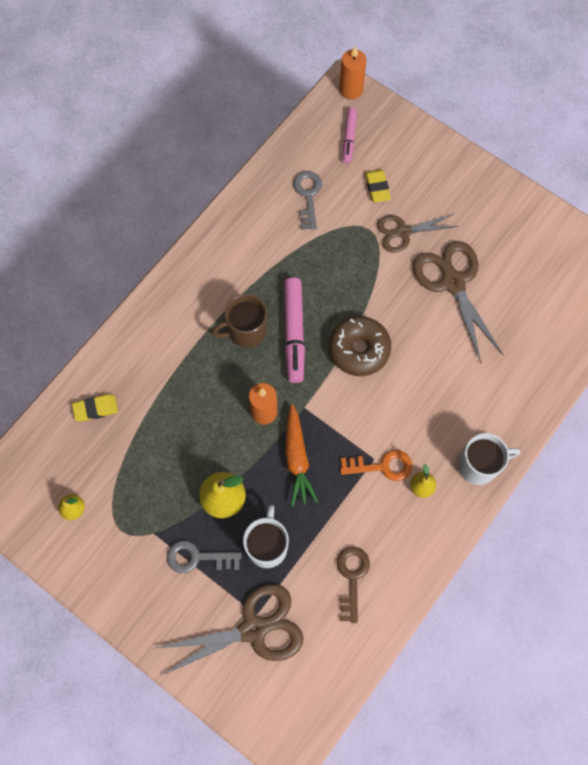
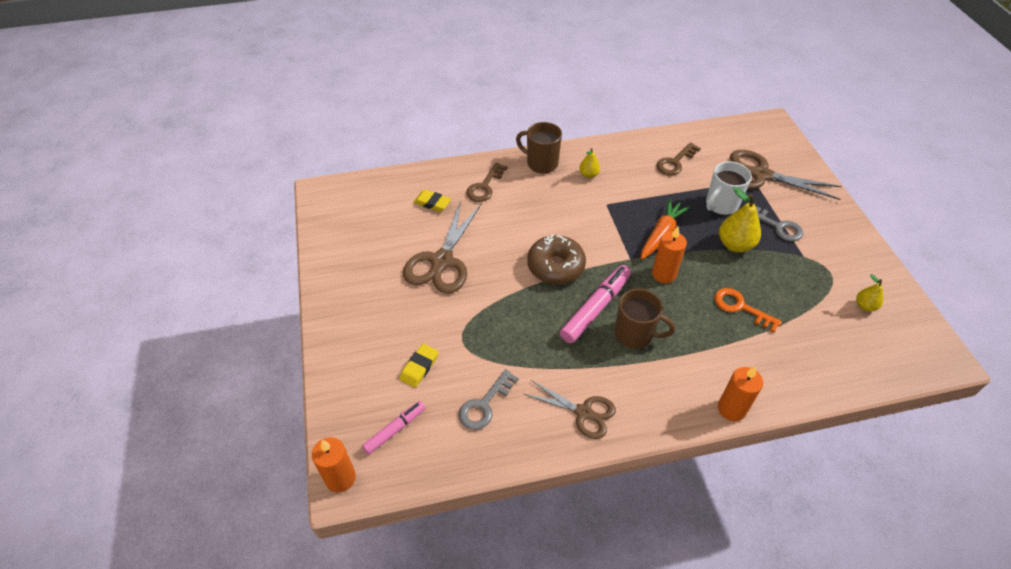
camera: 140 degrees left, 20 degrees down
(96, 409) = (810, 362): yellow eraser -> yellow eraser (432, 203)
(135, 320) = (731, 409): none -> orange candle
(382, 466) = (604, 198): orange key -> orange key (740, 307)
(403, 232) = (437, 318): brown scissors -> brown scissors (583, 412)
(479, 465) = (541, 163): white mug -> brown mug
(500, 391) = (485, 186): none -> brown key

